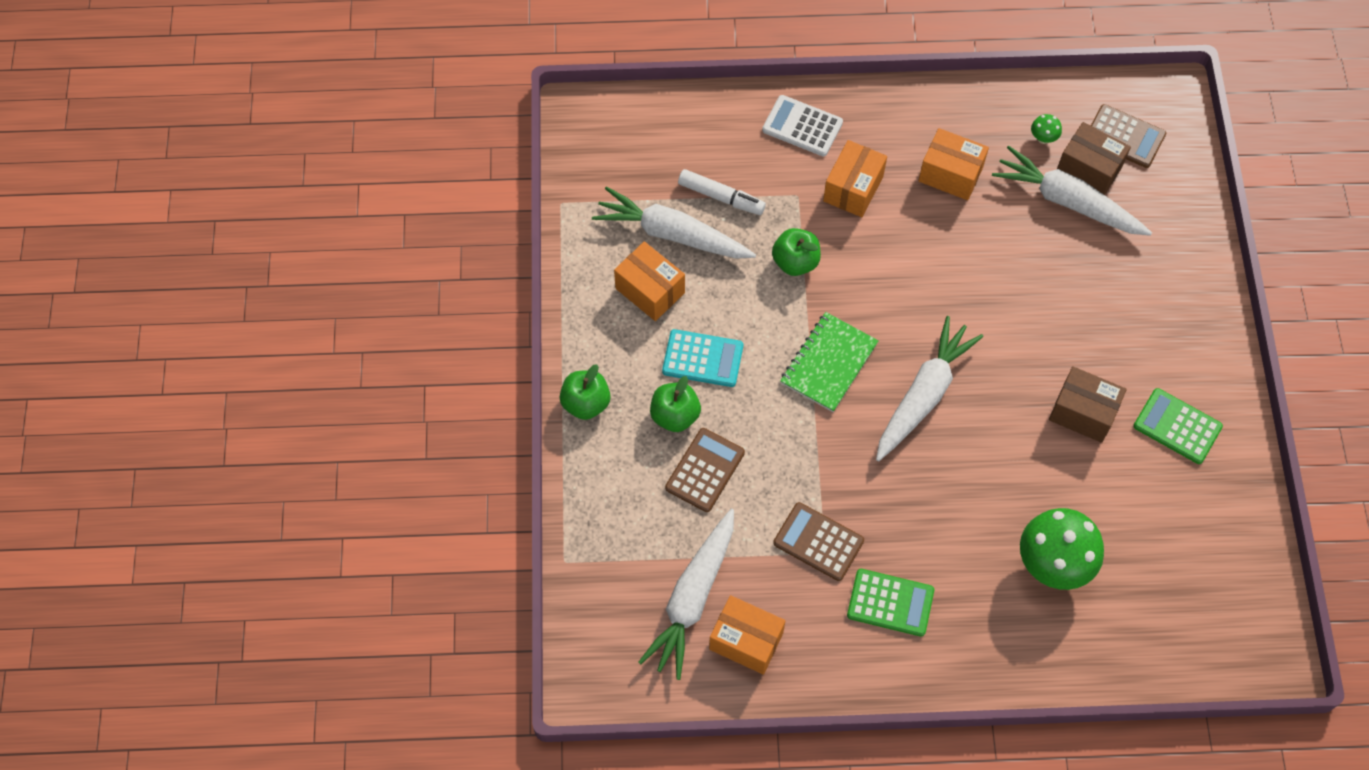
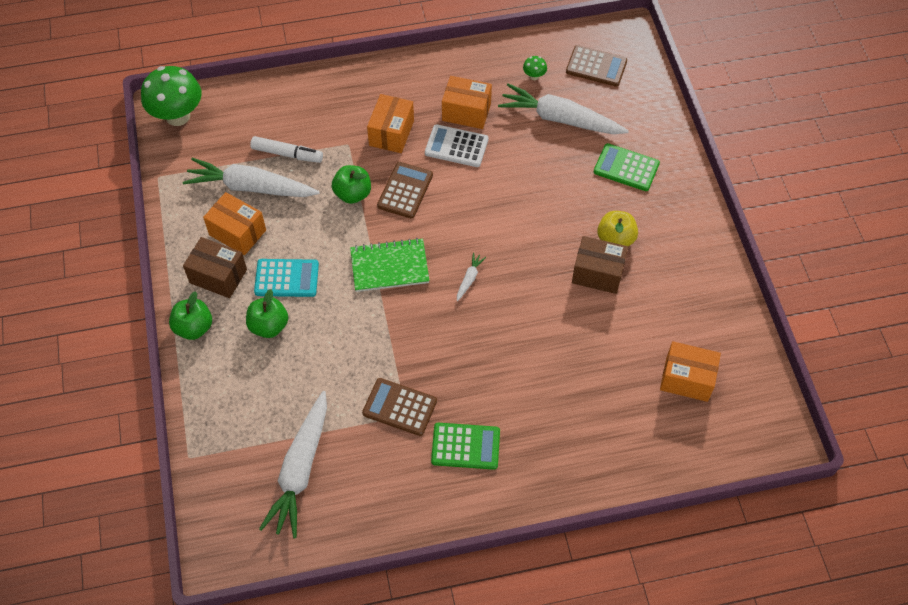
camera: 10 degrees left, 5 degrees down
(705, 470) = (299, 365): brown calculator -> brown calculator (405, 190)
(746, 641) = (349, 497): orange box -> orange box (686, 379)
(802, 126) = (345, 93): white calculator -> white calculator (456, 146)
(828, 363) = (389, 266): green notebook -> green notebook turned 60 degrees clockwise
(923, 394) = (469, 279): white carrot -> white carrot, size x0.41
(1053, 564) = (593, 394): green mushroom -> green mushroom (178, 116)
(1088, 170) = (572, 94): brown box -> brown box (218, 276)
(1112, 372) = (615, 239): none -> yellow apple
(1177, 426) = (673, 272): green calculator -> green calculator (626, 168)

